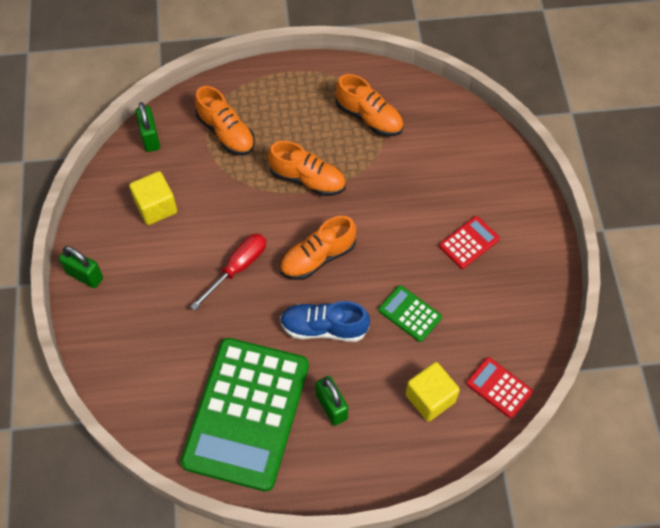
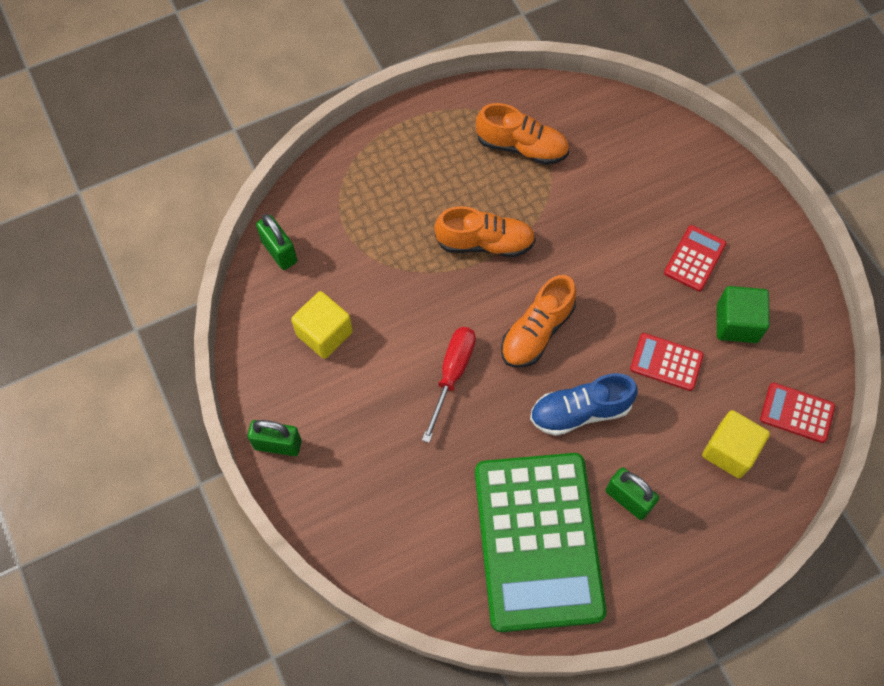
camera: 20 degrees left, 5 degrees up
(226, 132) = (366, 217): orange shoe -> none
(410, 314) = (666, 362): green calculator -> red calculator
(481, 303) = (737, 323): none -> green cube

